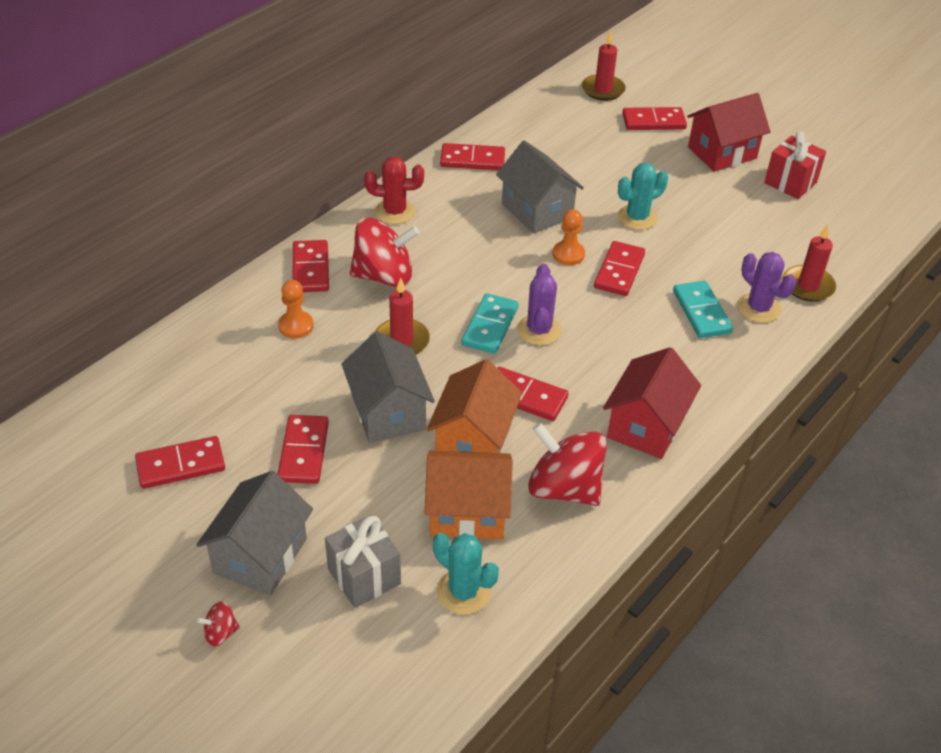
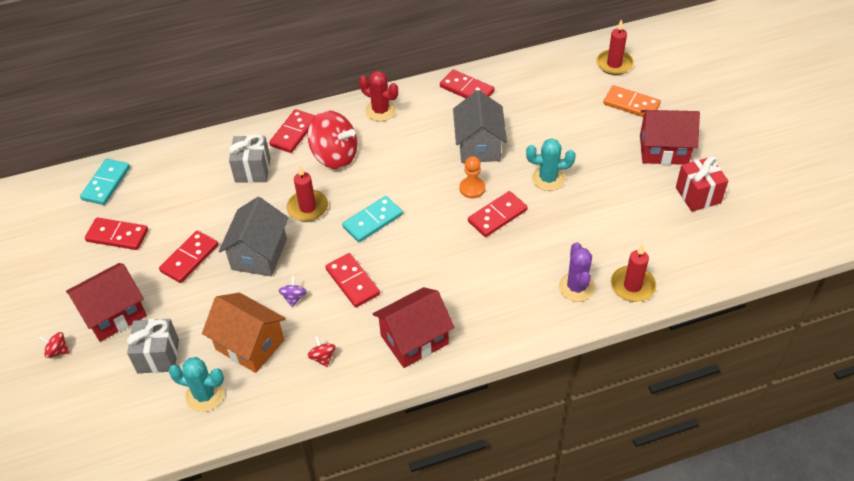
camera: 35 degrees right, 5 degrees up
(260, 556) = (114, 314): grey house -> red house
(296, 326) = (252, 170): orange pawn -> grey gift
(463, 592) = (205, 395): turquoise cactus -> turquoise cactus turned 60 degrees counterclockwise
(473, 441) = (294, 297): orange house -> purple spinning top
(539, 330) = (402, 237): purple cactus -> none
(564, 488) = (322, 357): red spinning top -> red spinning top, size x0.43
(653, 121) = (631, 104): red domino -> orange domino
(701, 312) = (530, 272): turquoise domino -> turquoise domino (106, 183)

